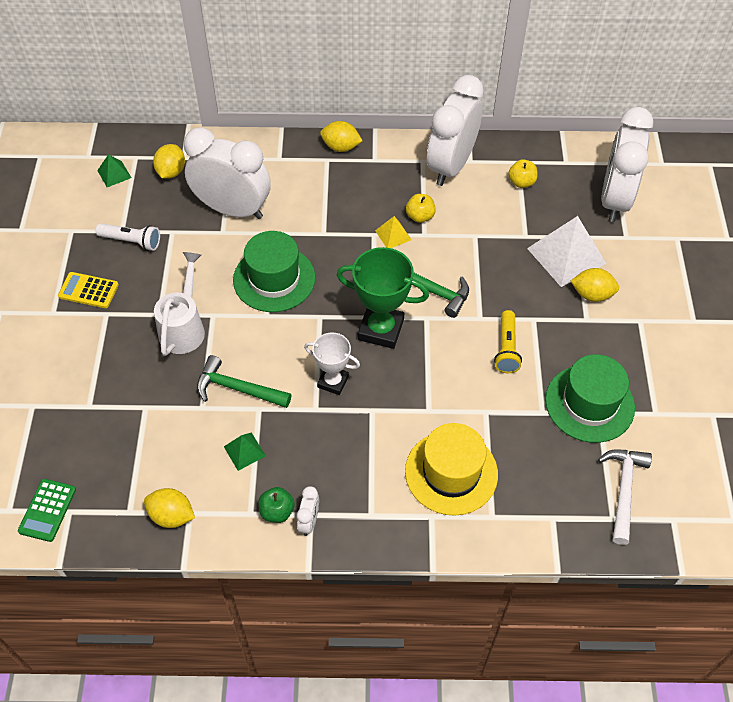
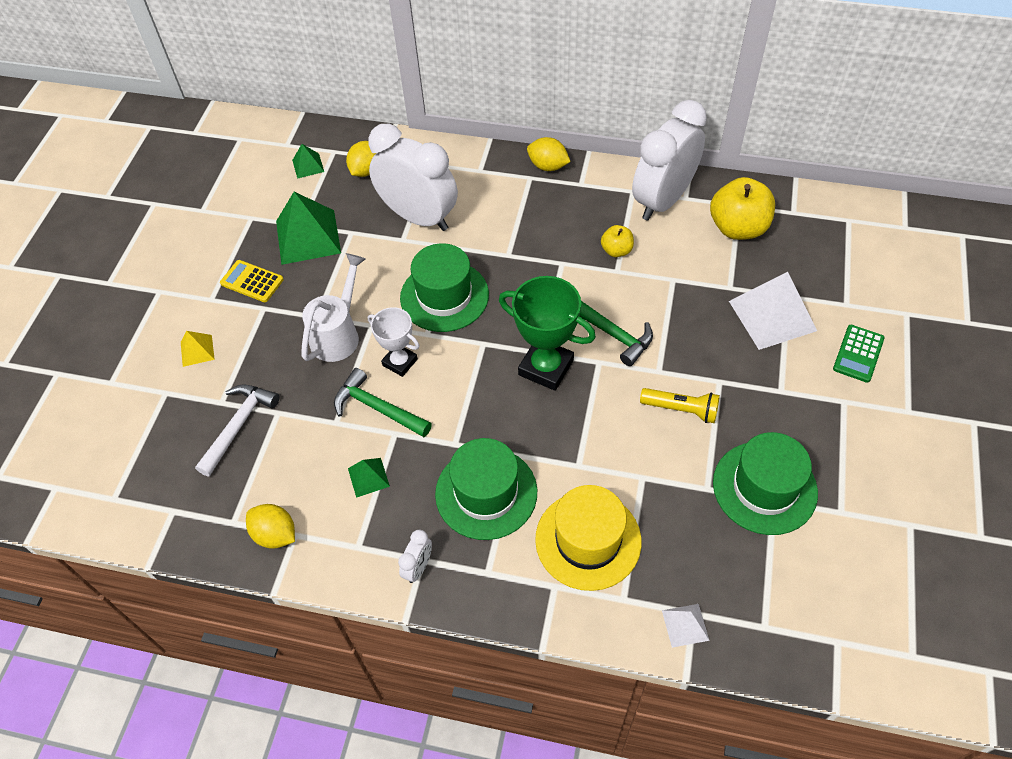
camera: 15 degrees right, 0 degrees up
(47, 510) = (151, 506): green calculator -> green calculator (858, 354)
(131, 241) = (308, 237): white flashlight -> green pyramid
(277, 511) = (387, 550): green apple -> none
(333, 382) = (480, 417): white trophy -> white trophy (400, 362)
(353, 447) = (486, 493): none -> green hat
(393, 235) = (582, 266): yellow pyramid -> yellow pyramid (197, 350)
(506, 348) = (681, 409): yellow flashlight -> yellow flashlight turned 90 degrees counterclockwise
(521, 182) = (738, 228): yellow apple -> yellow apple, size x1.93
(548, 528) = (685, 625): none -> white pyramid
(592, 294) = (793, 363): yellow lemon -> none
(614, 199) = (841, 260): white clock -> none
(623, 490) = (784, 596): white hammer -> white hammer (238, 426)

